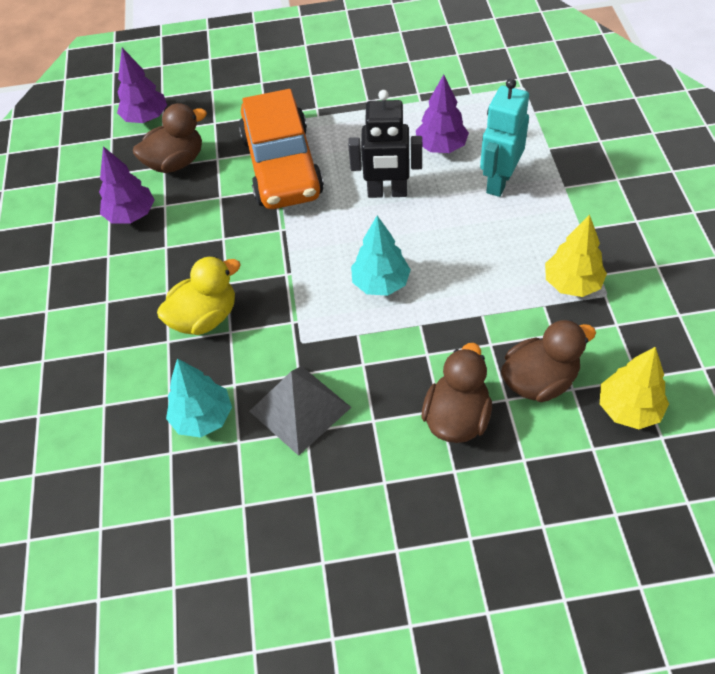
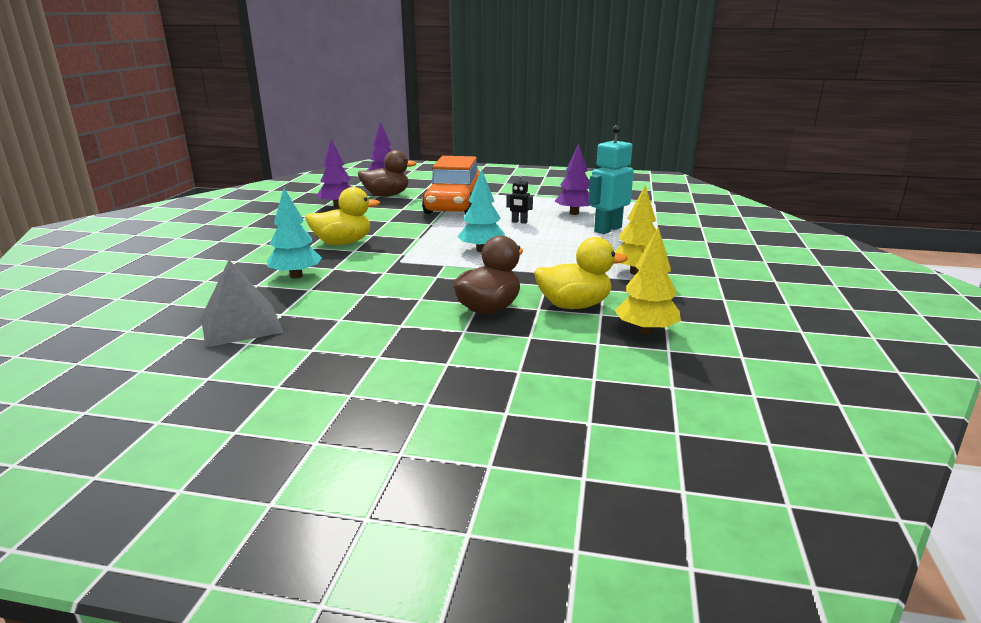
camera: 15 degrees right, 30 degrees down
(300, 409) = (369, 284): grey pyramid -> grey pyramid (241, 324)
(387, 193) = (519, 222): black robot -> black robot, size x0.49
(539, 381) = (574, 305): brown duck -> yellow duck

